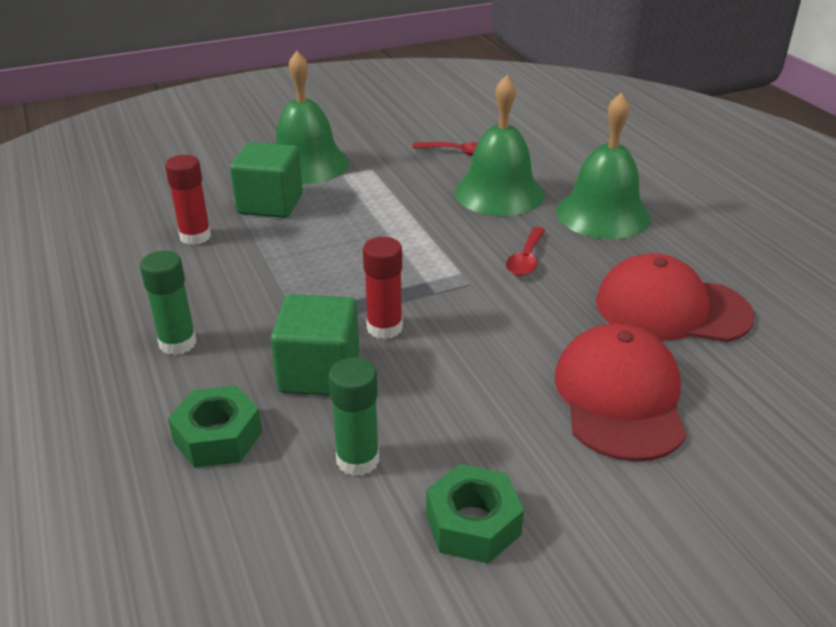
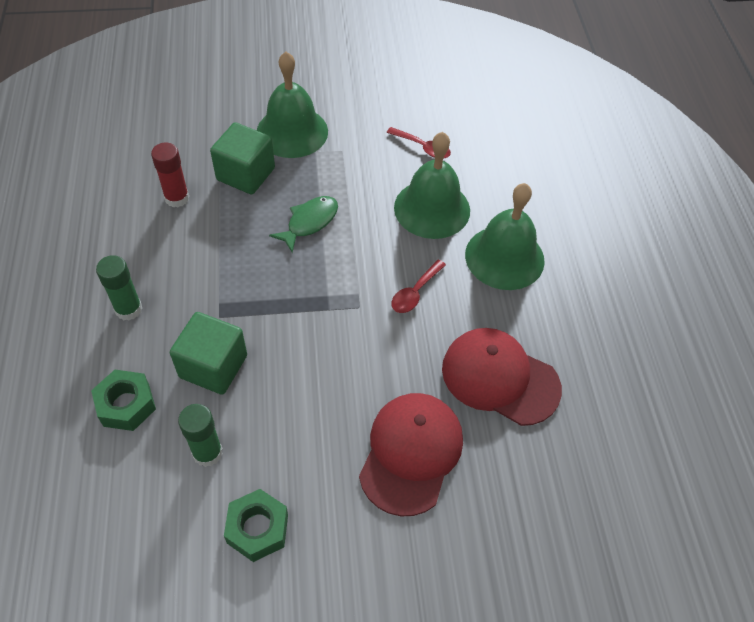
camera: 15 degrees right, 20 degrees up
(368, 227) = (309, 222): none -> green fish
(384, 328) = (276, 336): red glue stick -> none

